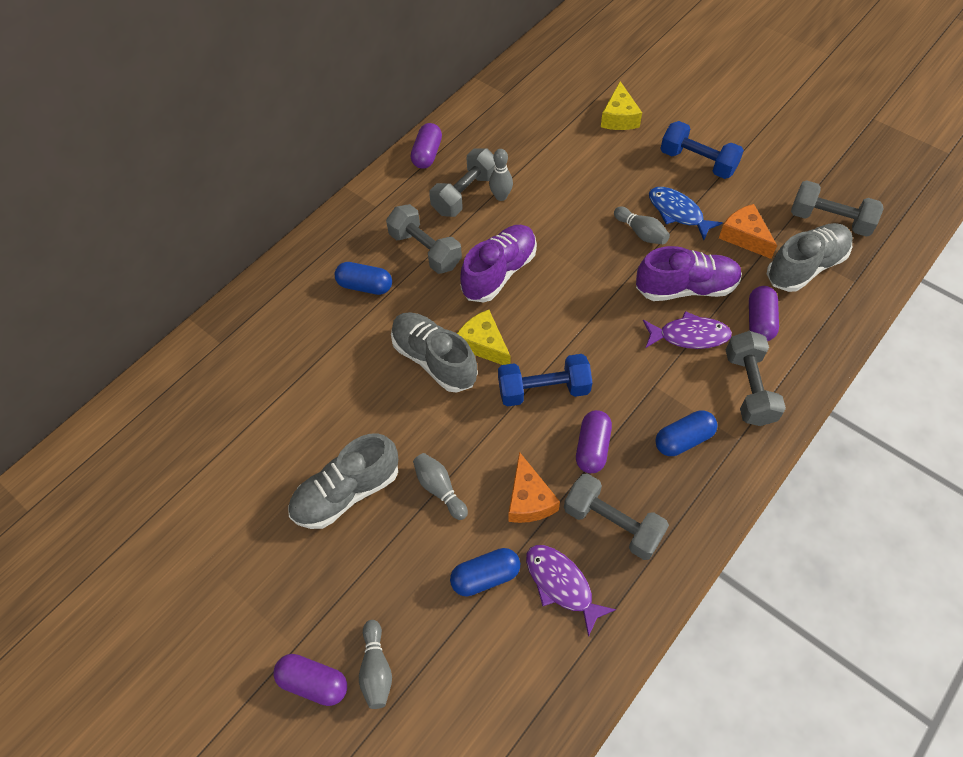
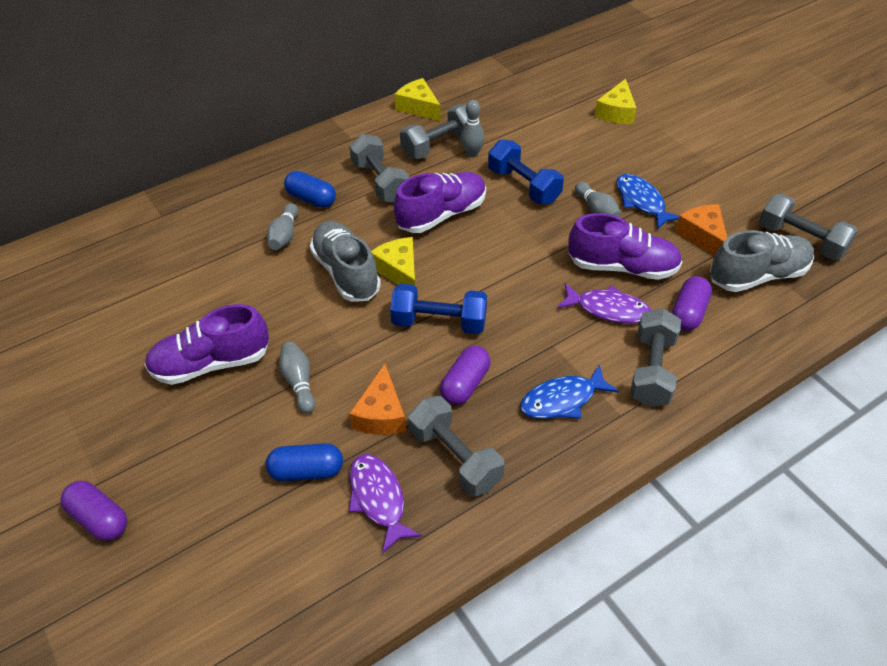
camera: 15 degrees right, 10 degrees down
(347, 492) = (211, 363): grey shoe -> purple shoe
(376, 669) = (163, 524): grey bowling pin -> grey bowling pin (284, 235)
(427, 154) = (418, 107): purple capsule -> yellow cheese
(683, 439) = (562, 400): blue capsule -> blue fish
(697, 162) = (680, 163): blue dumbbell -> blue dumbbell (523, 186)

